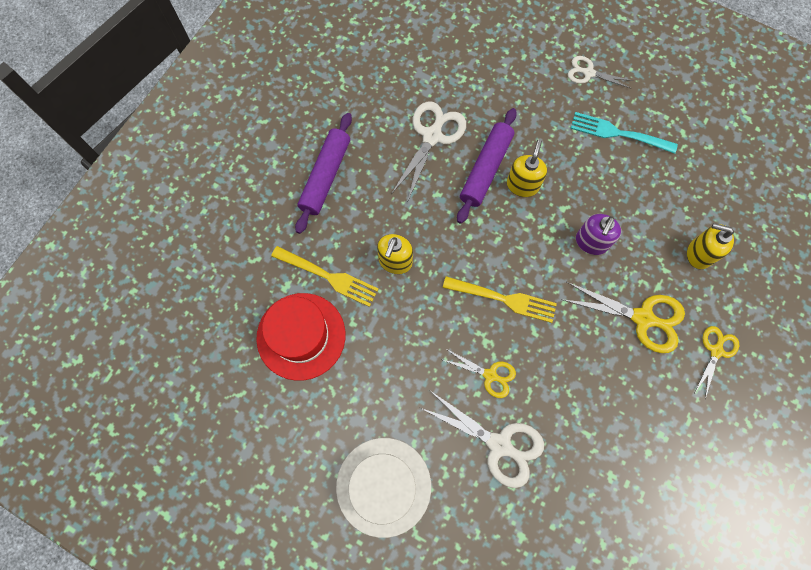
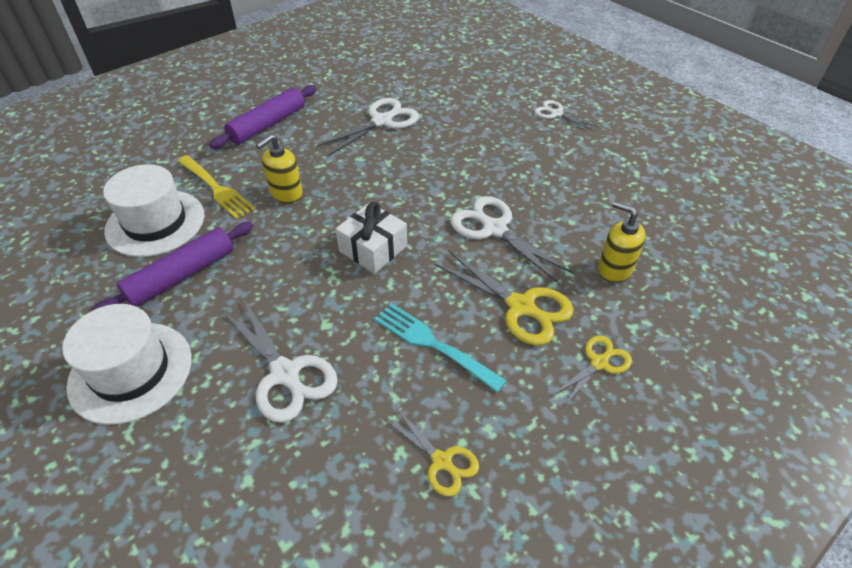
camera: 20 degrees right, 25 degrees down
(301, 336) = (155, 223): red hat -> white hat
(485, 169) = (417, 153): purple rolling pin -> purple rolling pin (181, 275)
(490, 375) = (317, 307): yellow scissors -> yellow scissors (441, 461)
(503, 299) = (373, 248): yellow fork -> white gift
(522, 185) = (447, 171): yellow soap dispenser -> none
(591, 242) = (494, 229): purple soap dispenser -> white scissors
(619, 133) = (567, 158): turquoise fork -> turquoise fork (434, 344)

